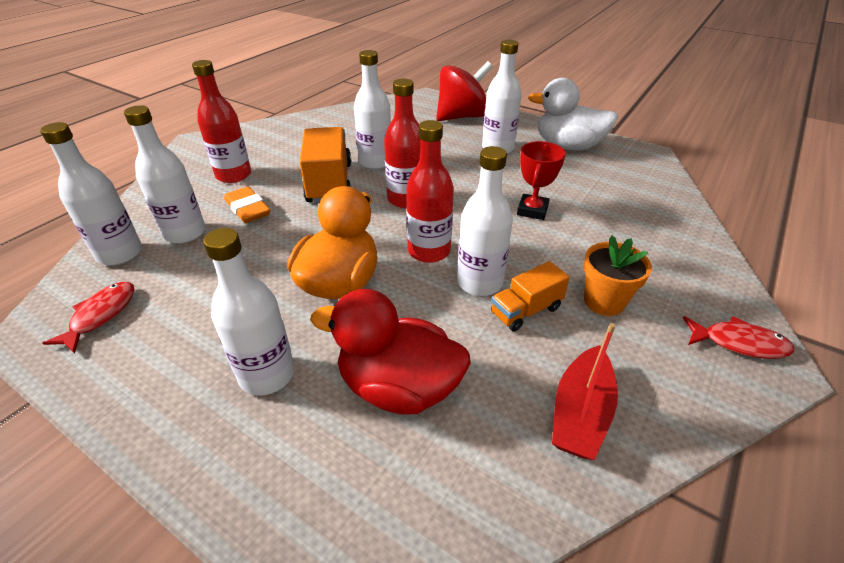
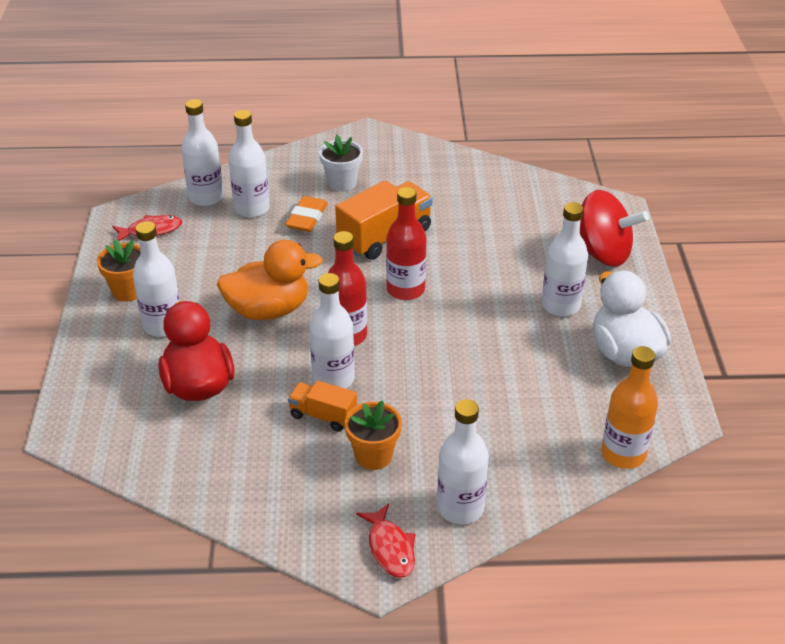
camera: 55 degrees right, 0 degrees up
(168, 381) = (128, 291): none -> orange flower pot
(234, 175) = (342, 183): red bottle -> white flower pot
(375, 162) = (445, 244): white bottle -> white bottle (460, 508)
(532, 210) = (467, 370): red trophy -> none
(580, 413) = (243, 477): red boat -> none
(672, 185) = (623, 454): none -> orange bottle

